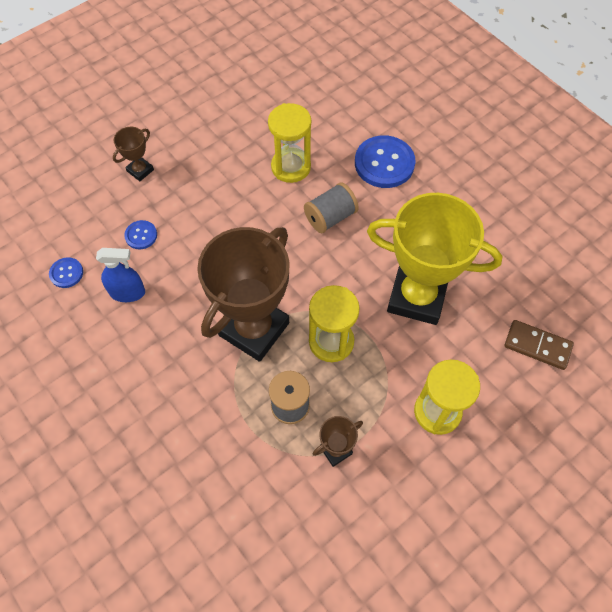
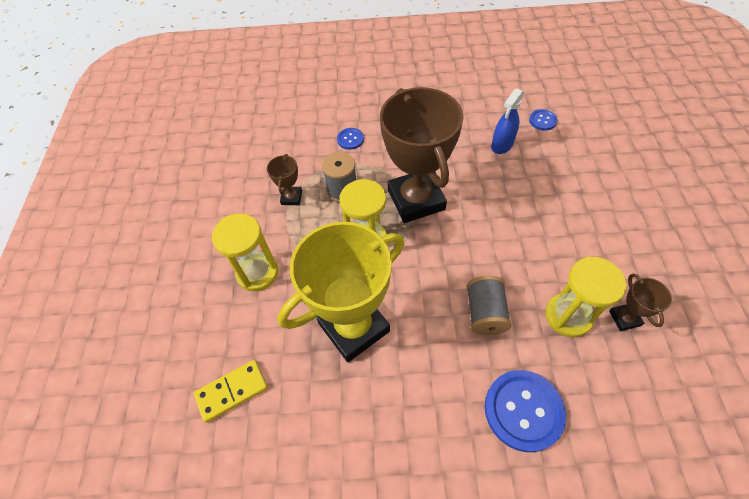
camera: 130 degrees right, 5 degrees down
(140, 170) = (627, 199): brown trophy -> brown trophy (624, 318)
(141, 235) = (552, 172): blue button -> blue button (350, 139)
(537, 346) = (232, 391): brown domino -> yellow domino

